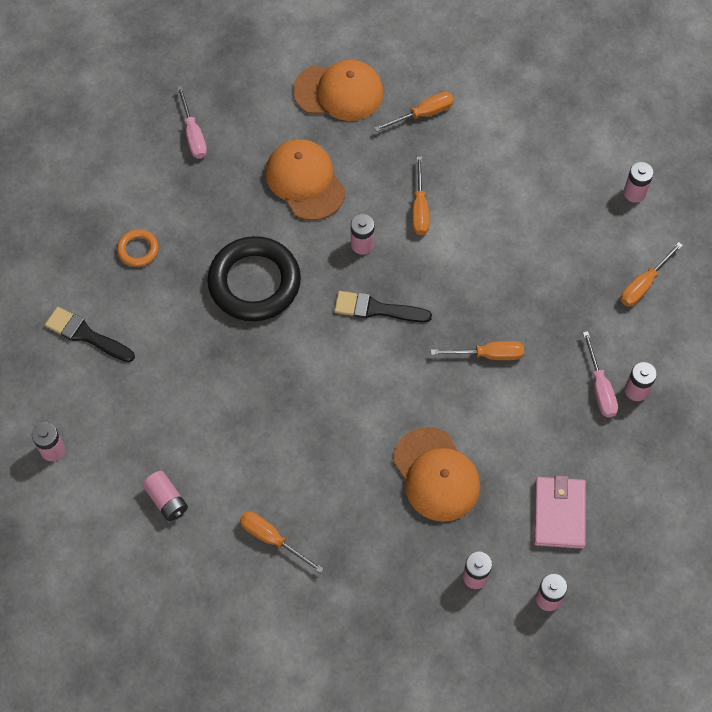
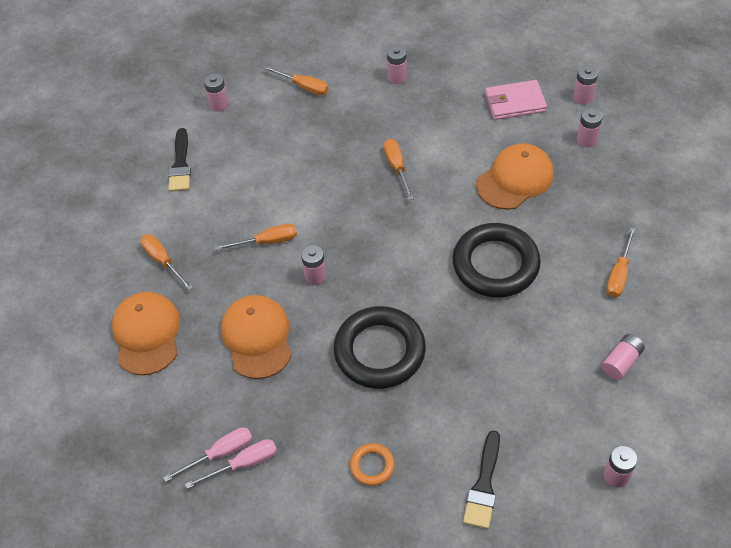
camera: 100 degrees left, 10 degrees down
(305, 181) = (257, 337): orange cap -> orange cap turned 120 degrees clockwise
(324, 418) = (495, 264): none -> black ring
(376, 309) = (378, 251): black brush -> black brush (180, 164)
(600, 388) = (402, 97): pink screwdriver -> pink screwdriver (244, 464)

